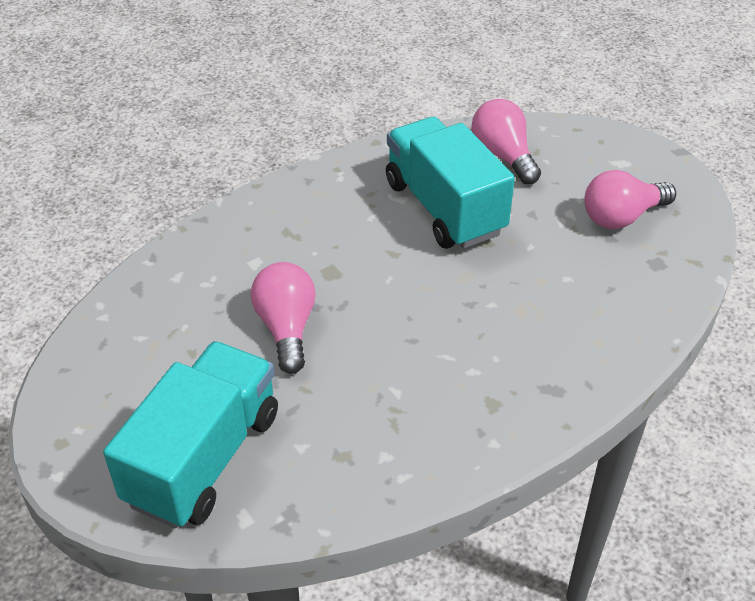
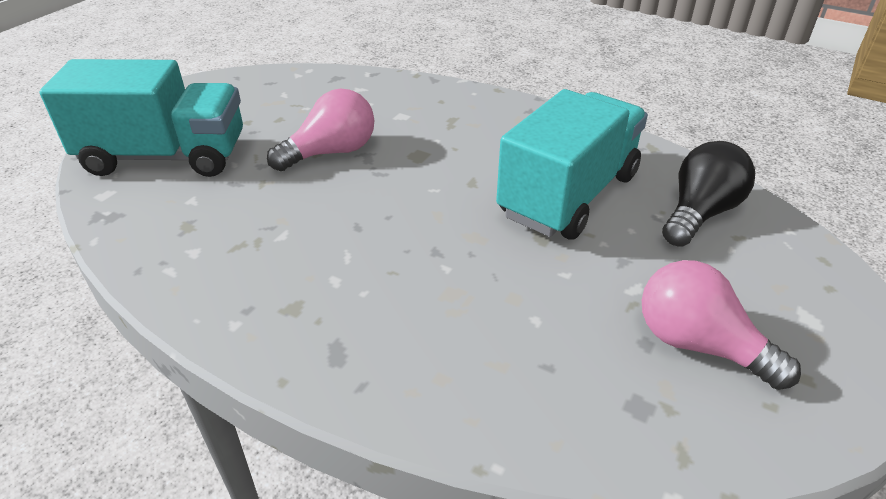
camera: 65 degrees right, 5 degrees down
(503, 156) = (699, 213): pink light bulb -> black light bulb

